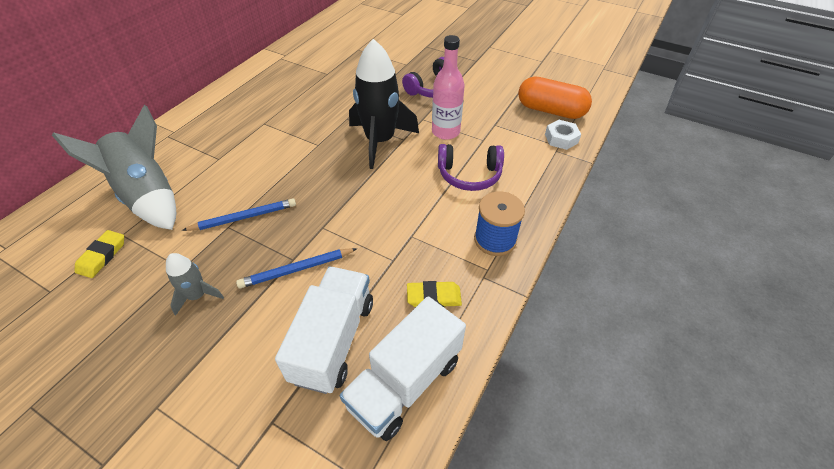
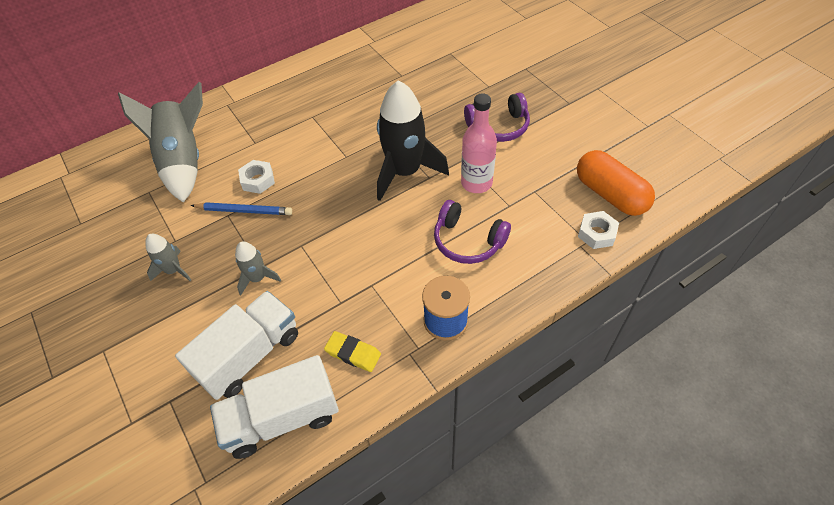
camera: 30 degrees right, 5 degrees up
(102, 256) = (126, 206): yellow eraser -> none
(242, 188) = (258, 180): none -> white nut
(296, 270) = (257, 278): blue pencil -> grey rocket

